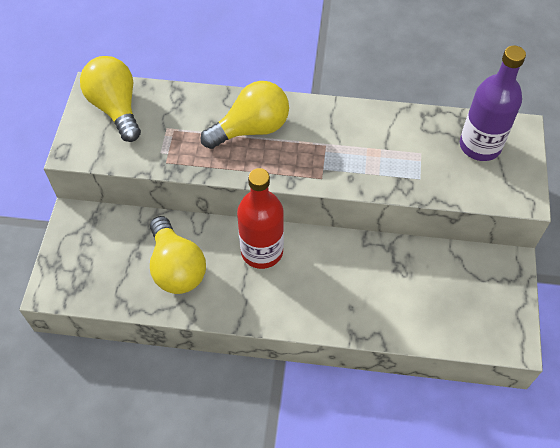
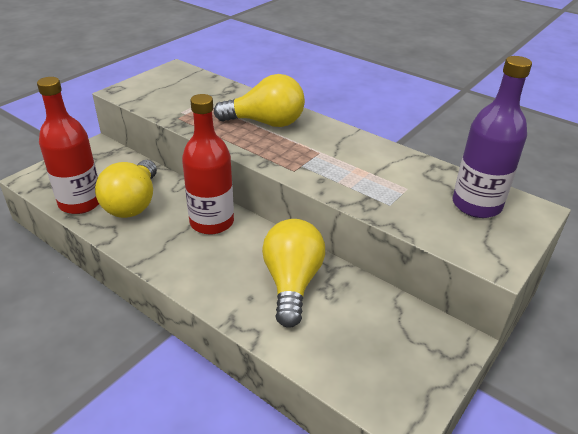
camera: 30 degrees right, 20 degrees down
(116, 108) = (178, 81): yellow light bulb -> yellow light bulb (292, 283)
(128, 292) = (80, 203): none -> red bottle

